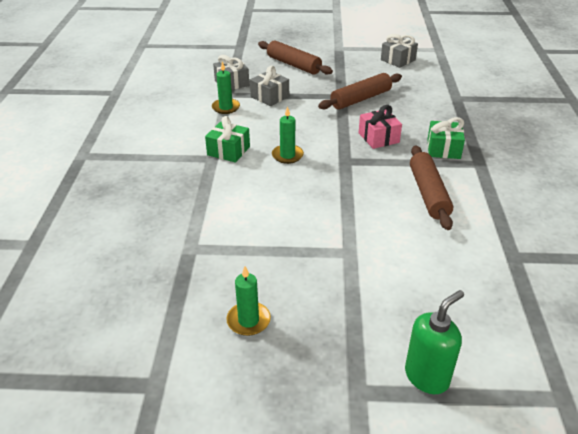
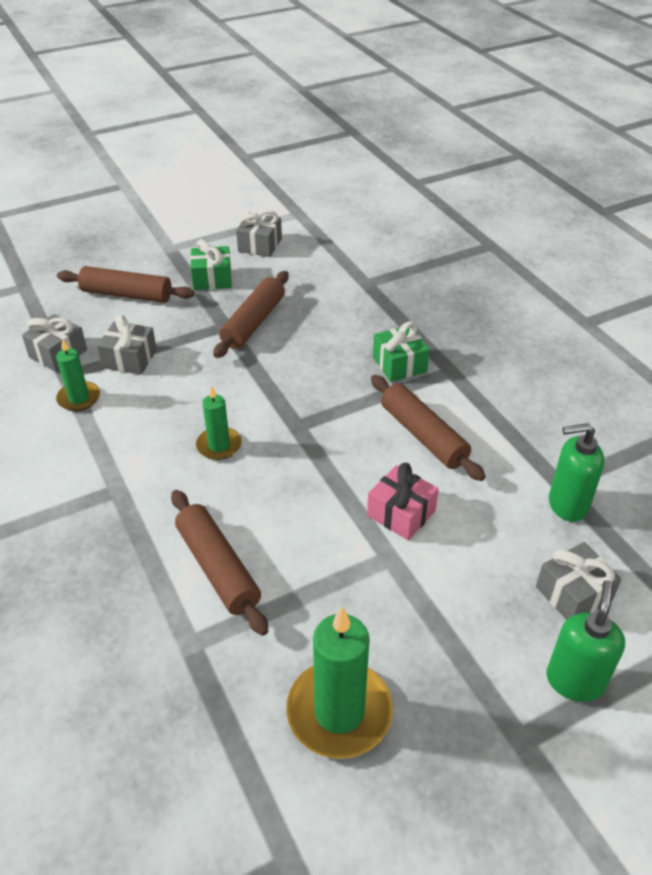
camera: 30 degrees left, 5 degrees up
(228, 151) = (134, 468): green gift -> green gift (212, 279)
(236, 217) = (218, 568): none -> brown rolling pin
(248, 320) = (339, 712): green candle -> green candle, size x1.76
(378, 138) = (314, 375): pink gift -> pink gift (401, 513)
(469, 325) = (573, 593): none -> grey gift
(508, 270) = (567, 505): none -> green soap dispenser

